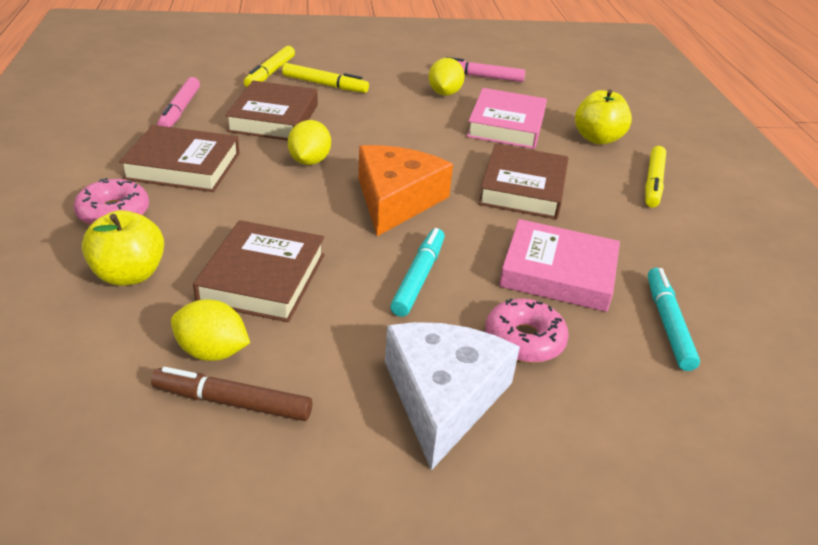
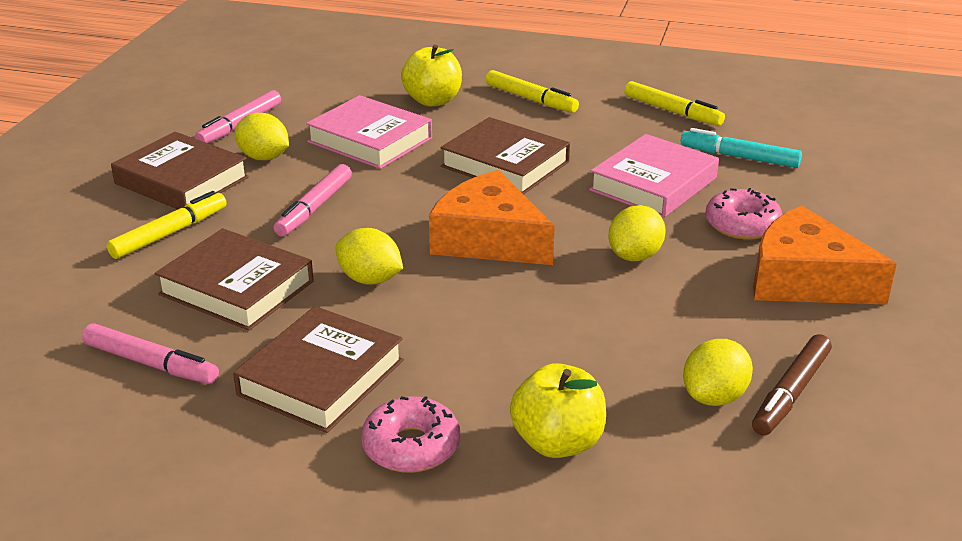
camera: 65 degrees left, 5 degrees down
(263, 278) = (600, 348): brown book -> brown book (181, 180)
(270, 73) = (93, 270): yellow marker -> yellow marker (672, 111)
(390, 123) = (314, 208): none -> pink marker
(418, 278) = (634, 256): turquoise marker -> yellow lemon
(443, 397) = (805, 280): white cheese -> orange cheese

